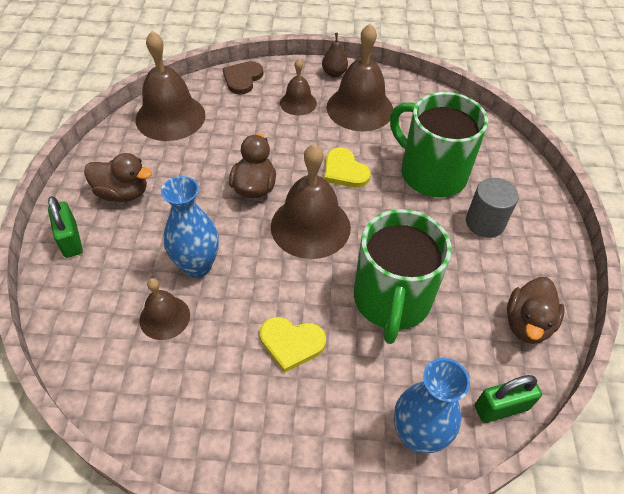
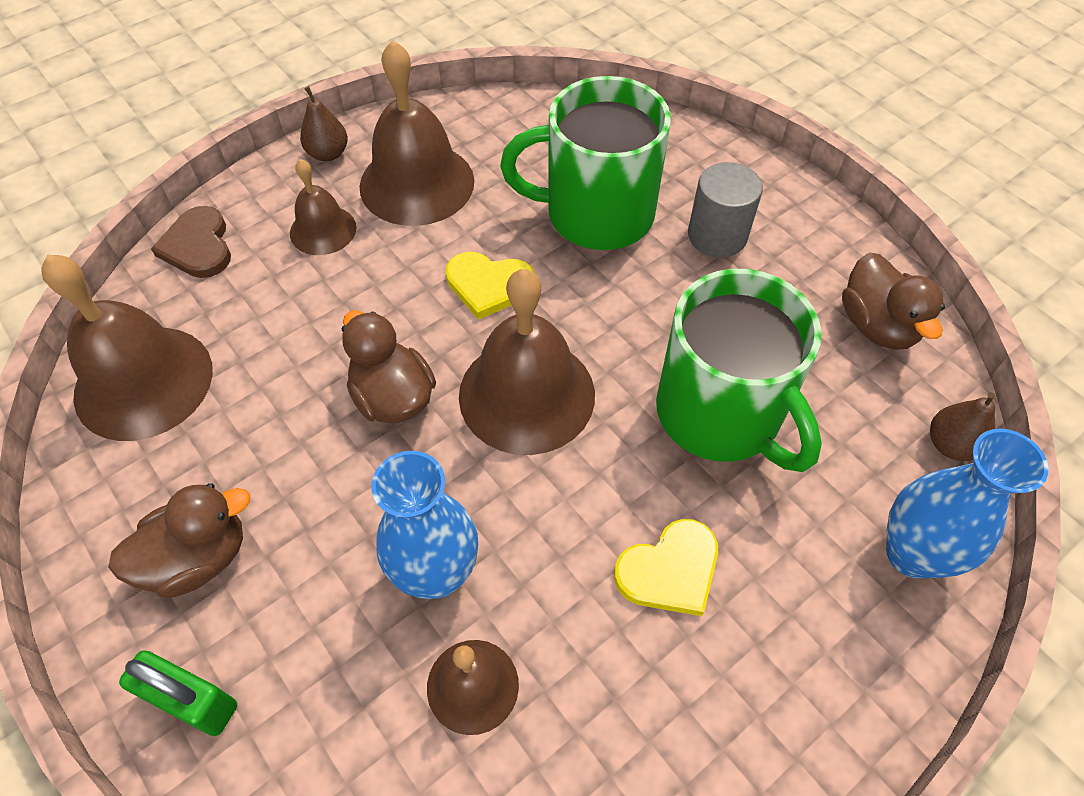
camera: 40 degrees left, 5 degrees up
(501, 407) = (950, 445): green padlock -> brown pear

